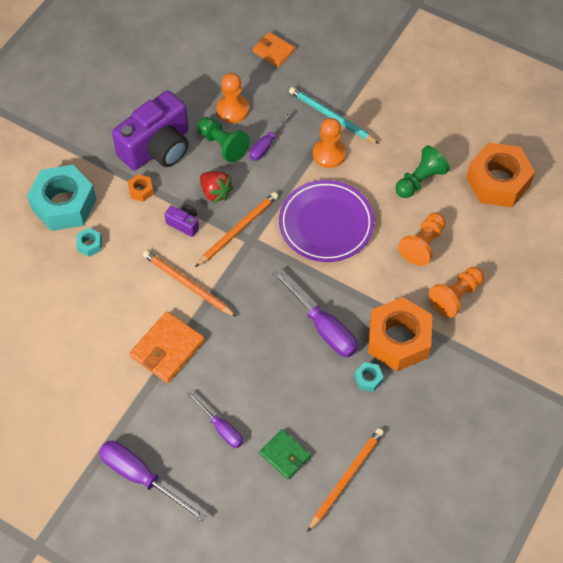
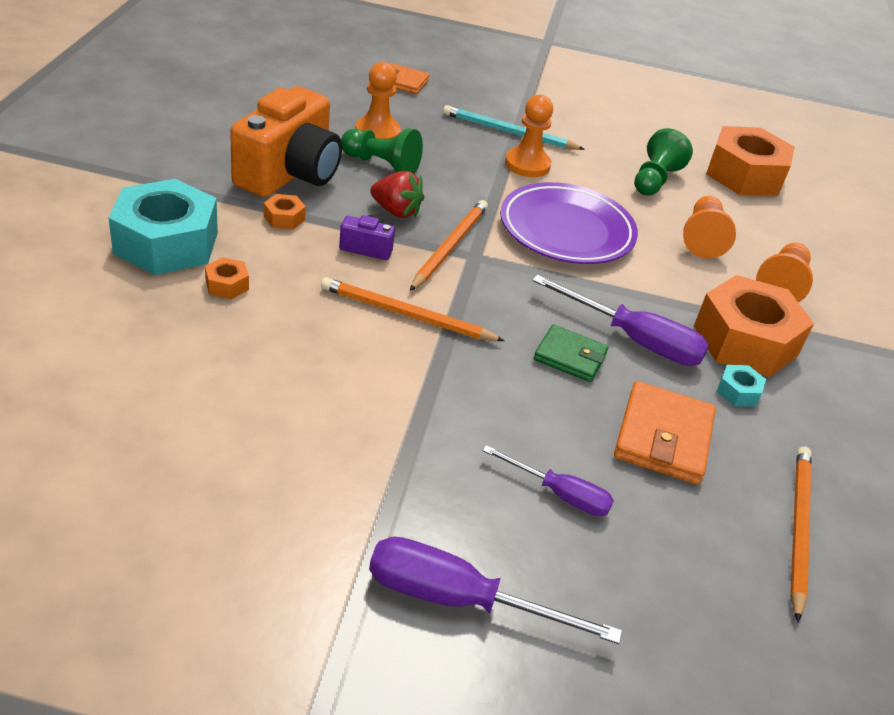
camera: 25 degrees left, 20 degrees down
(89, 244) = (227, 285): turquoise nut -> orange nut
(157, 148) = (289, 174): purple camera -> orange camera
(167, 349) = (414, 399): orange wallet -> orange wallet (663, 437)
(266, 145) = (441, 161): purple screwdriver -> none
(285, 455) = (684, 514): green wallet -> green wallet (570, 357)

